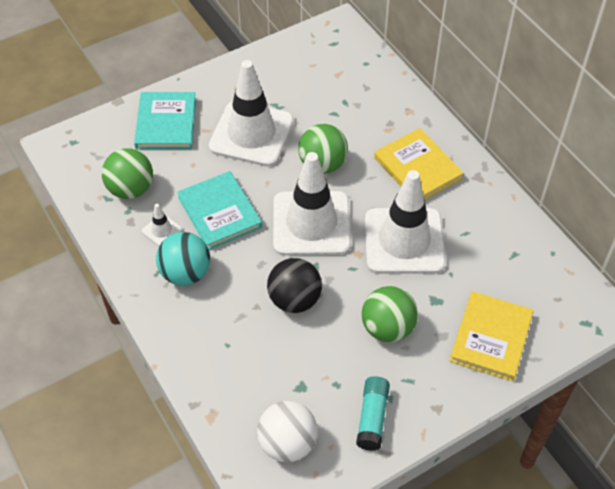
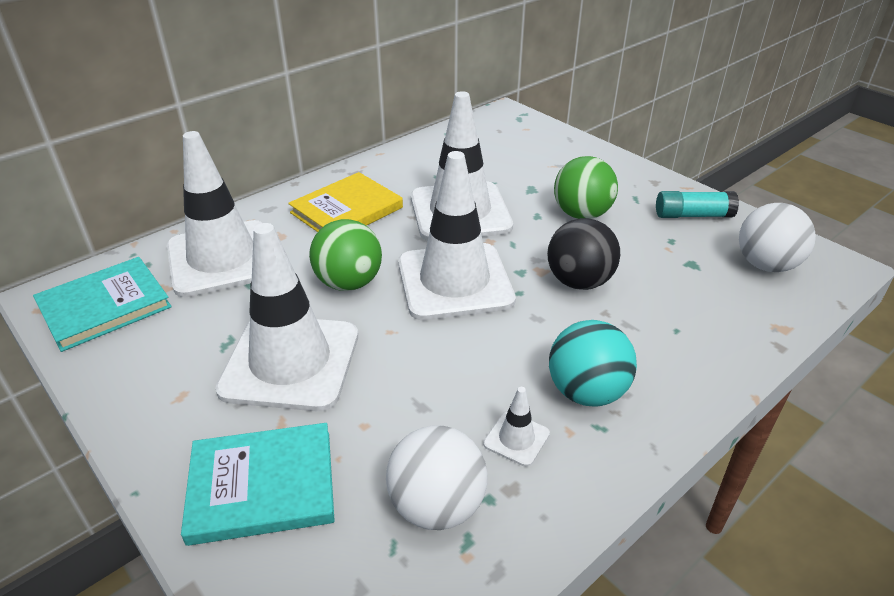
camera: 100 degrees left, 15 degrees down
(131, 189) = (437, 506): green ball -> white ball
(219, 212) = (460, 374): turquoise book -> turquoise book (104, 306)
(364, 99) = (222, 259): none -> white traffic cone
(491, 338) = (560, 159): yellow book -> none

